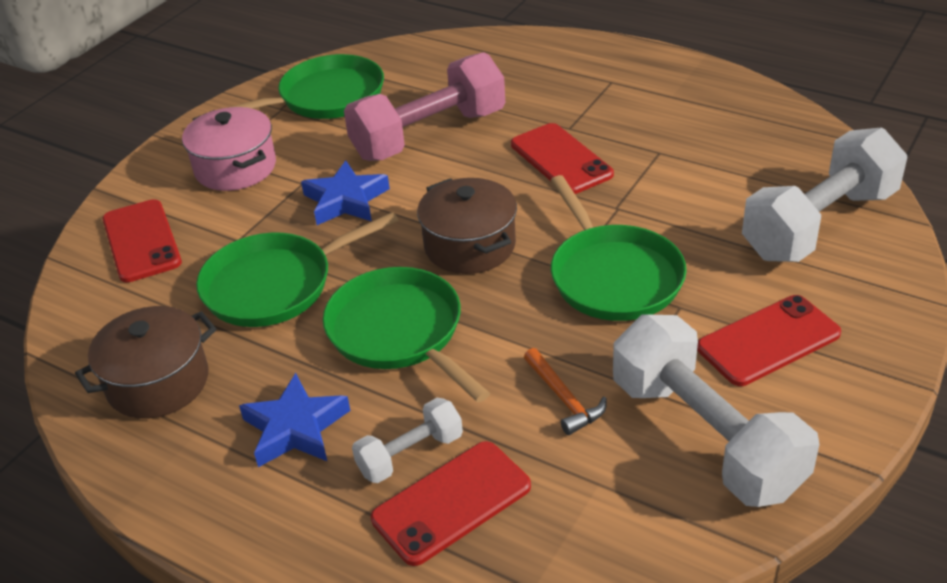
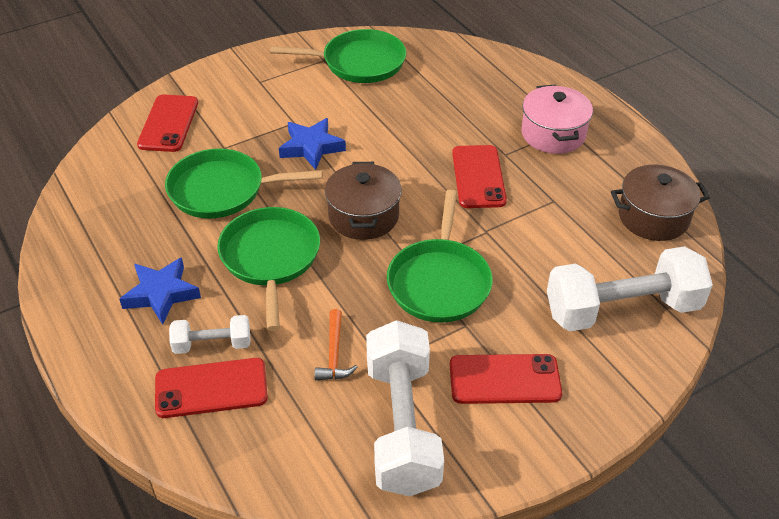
camera: 25 degrees right, 5 degrees up
(158, 382) = (109, 226): brown pot -> brown pot (653, 217)
(235, 168) = (262, 93): pink pot -> pink pot (553, 134)
(429, 135) = (404, 120): pink dumbbell -> none

